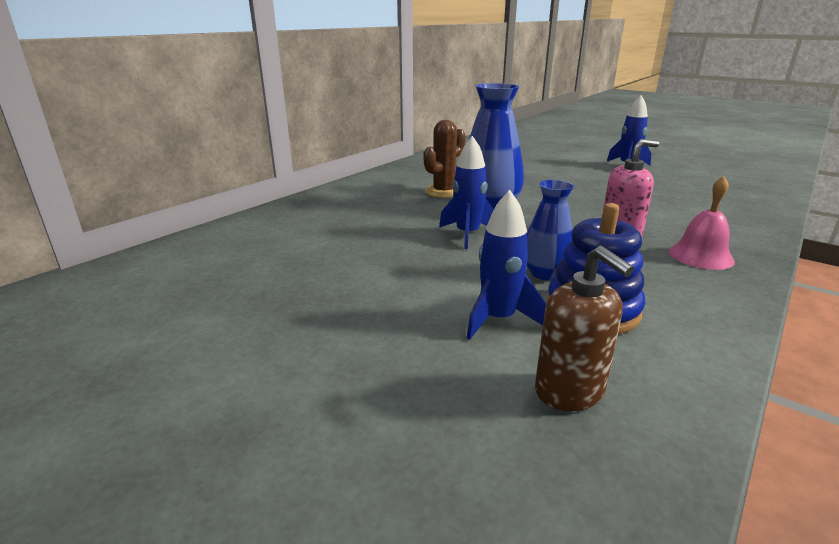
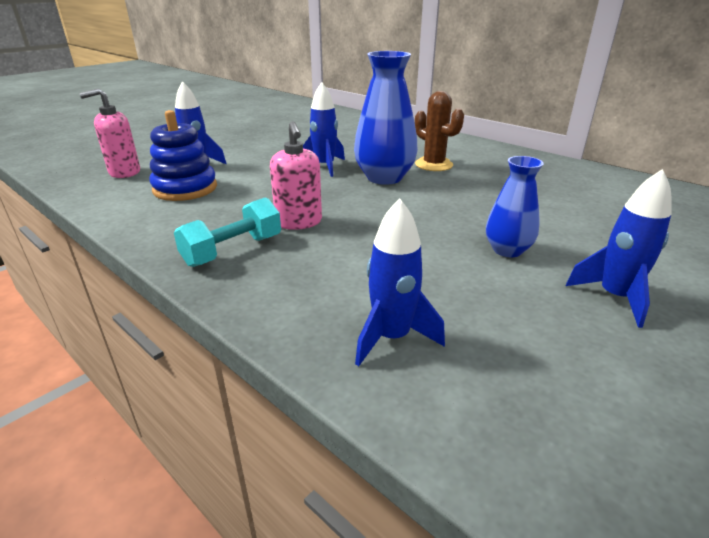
camera: 95 degrees right, 5 degrees up
(545, 273) = (243, 182): blue vase -> blue vase (507, 250)
(569, 391) = (124, 172): brown soap dispenser -> pink soap dispenser
(700, 256) = (233, 250): pink bell -> turquoise dumbbell
(729, 204) = (391, 337): none -> blue rocket

